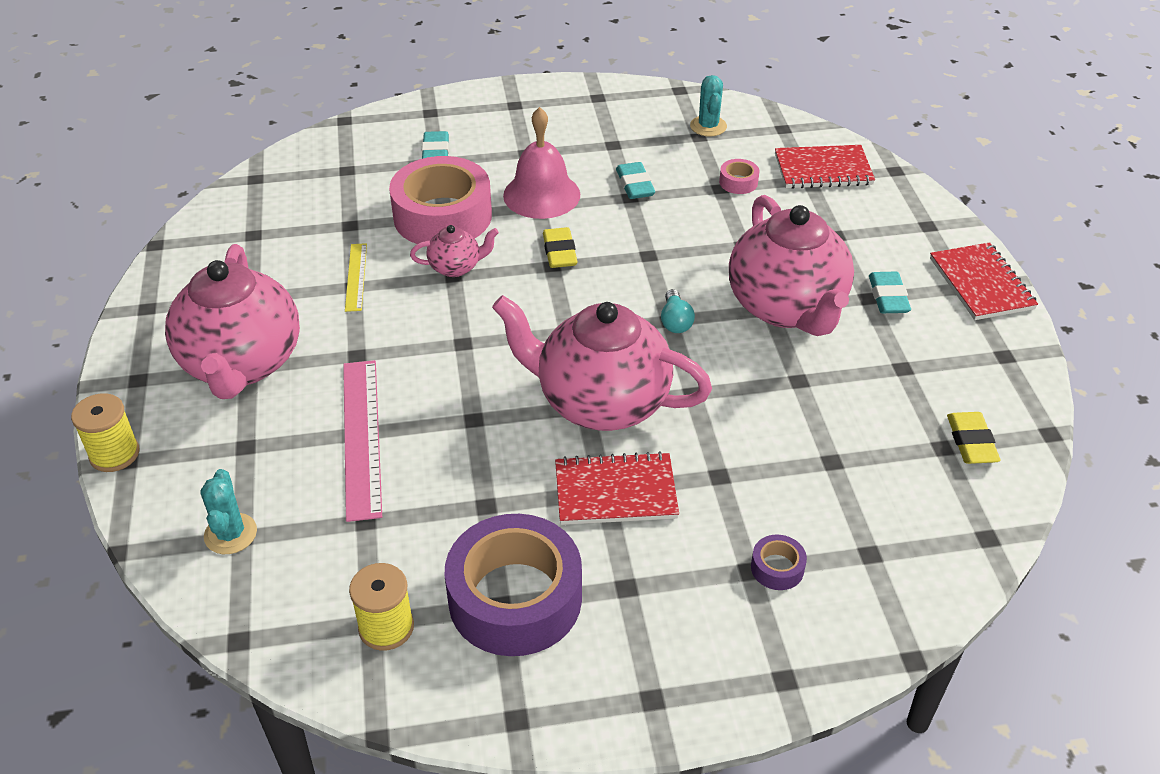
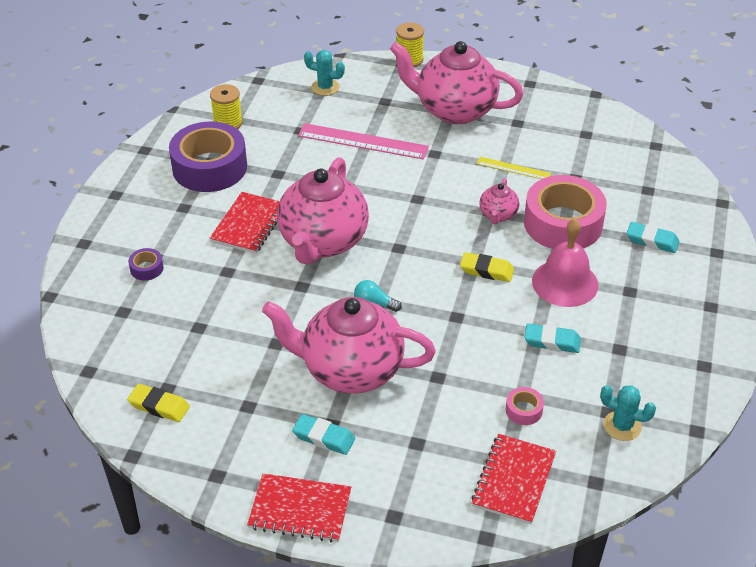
camera: 115 degrees right, 0 degrees up
(601, 402) = (323, 242): pink teapot -> pink teapot turned 150 degrees clockwise

